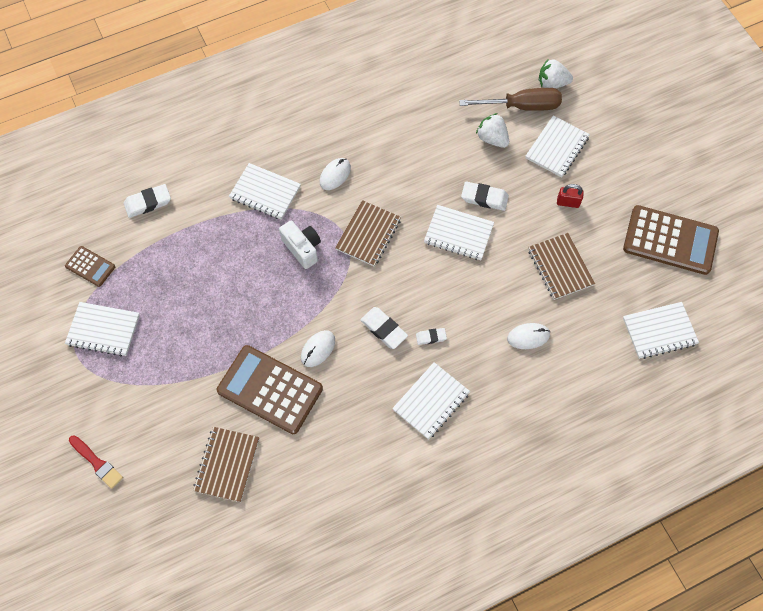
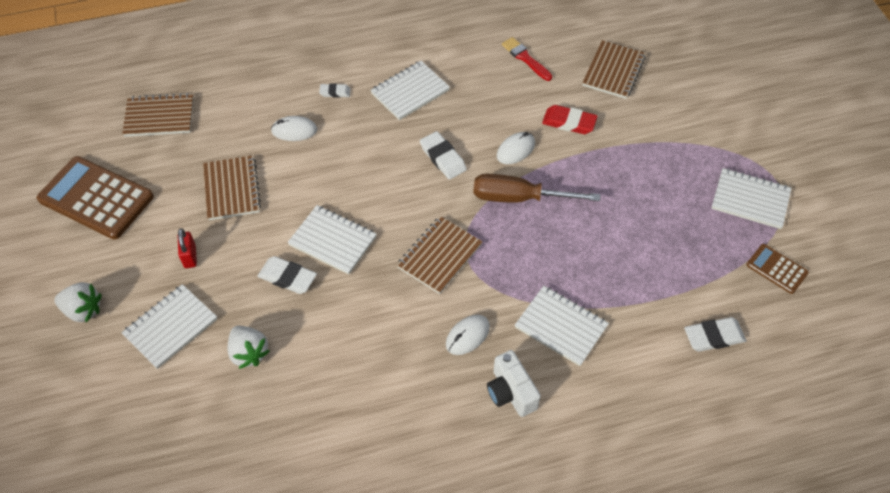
camera: 170 degrees left, 10 degrees down
(97, 463) = (739, 88): red brush -> red brush (525, 58)
(270, 389) = (569, 122): brown calculator -> red eraser
(302, 248) = (520, 252): white camera -> white camera (511, 392)
(431, 337) = (395, 144): white eraser -> white eraser (335, 92)
(522, 106) = (190, 394): brown screwdriver -> brown screwdriver (519, 198)
(552, 83) = (132, 423): white strawberry -> white strawberry (83, 310)
(568, 202) = (190, 257): red padlock -> red padlock turned 60 degrees clockwise
(659, 331) = (159, 117): white notebook -> brown notebook

